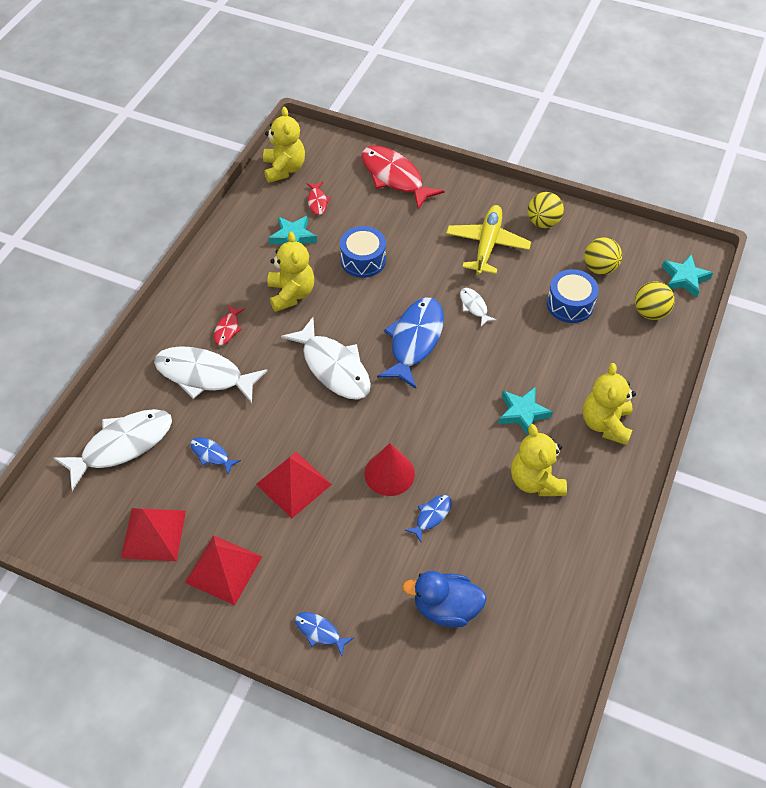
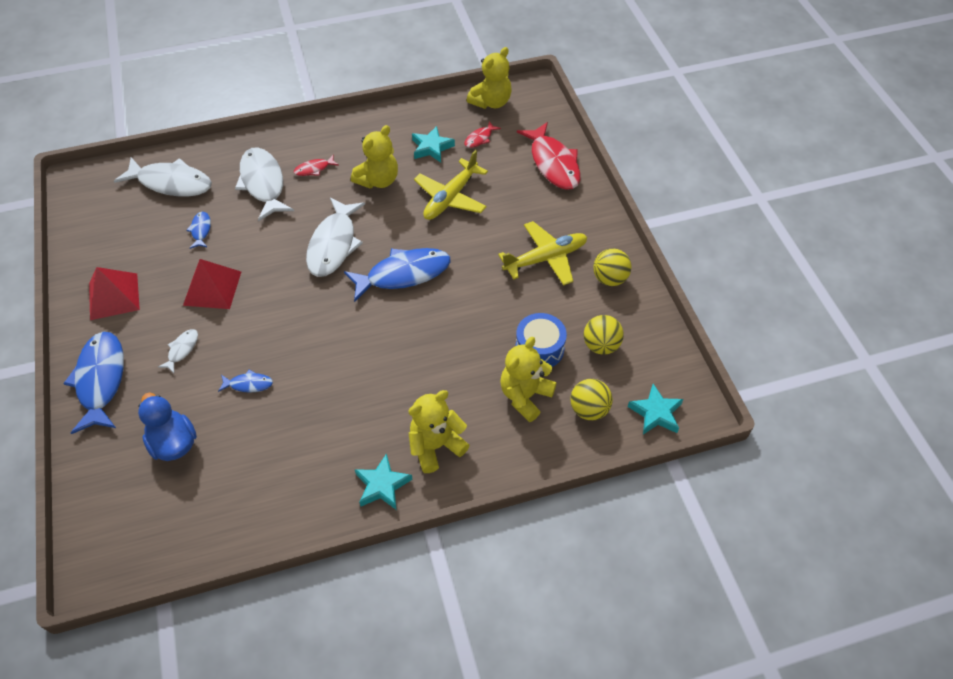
camera: 50 degrees right, 0 degrees up
(153, 534) = (115, 243): red pyramid -> none
(320, 632) = (101, 380): blue fish -> blue fish, size x2.15
(363, 260) = (451, 197): blue drum -> yellow plane
(389, 473) = (266, 335): red cone -> none
(394, 177) = (553, 163): red fish -> red fish turned 150 degrees clockwise
(474, 306) = (473, 289): white fish -> white fish (182, 350)
(522, 413) = (395, 383): turquoise star -> turquoise star (382, 485)
(535, 480) = (336, 431): yellow teddy bear -> yellow teddy bear (525, 396)

